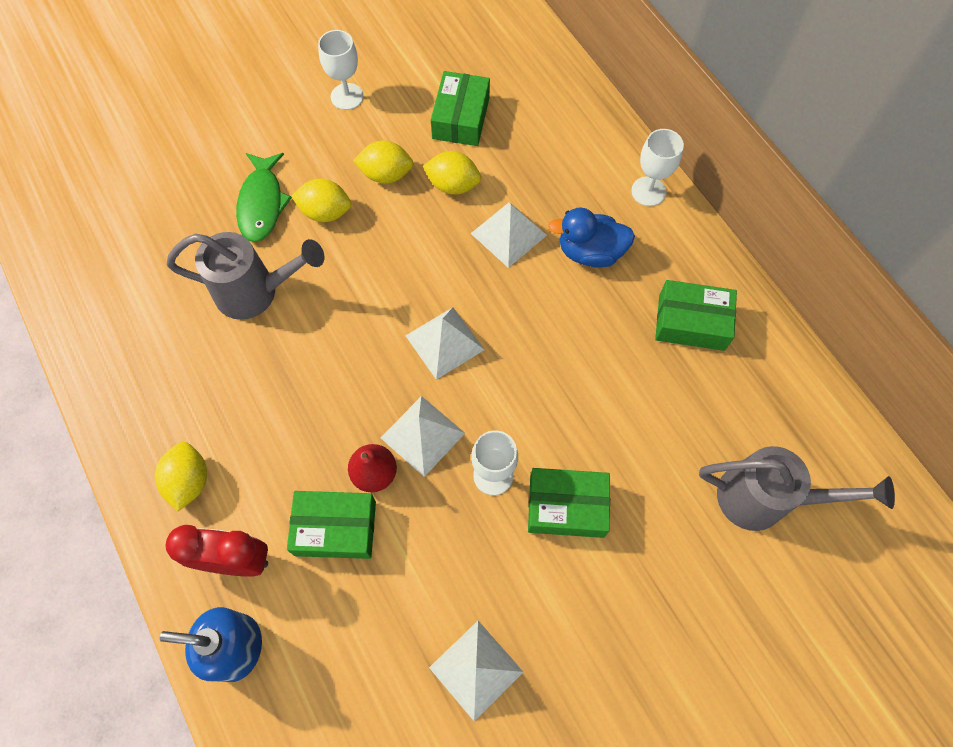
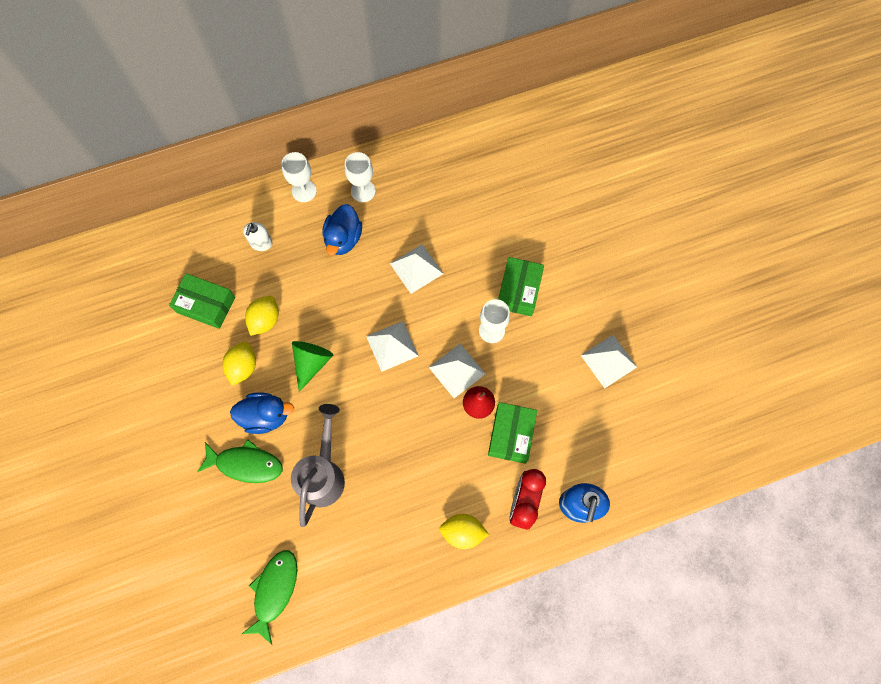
camera: 80 degrees left, 5 degrees up
(108, 267) = (274, 590): none -> green fish
(325, 212) = (266, 416): yellow lemon -> blue duck
(347, 96) = (160, 387): white goblet -> white goblet (363, 191)
(404, 249) = (312, 363): none -> green cone
(508, 234) = (316, 289): white pyramid -> white pyramid (416, 268)
(558, 158) = (261, 243): none -> white soap dispenser
(691, 322) = (409, 189): green box -> none
(765, 499) = (531, 179): grey watering can -> none

